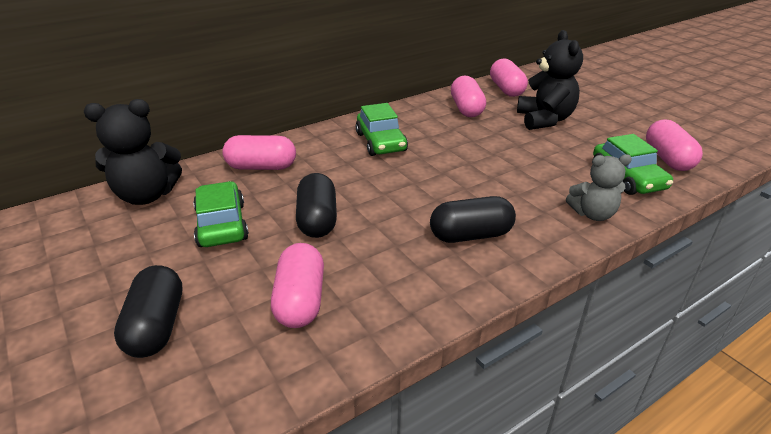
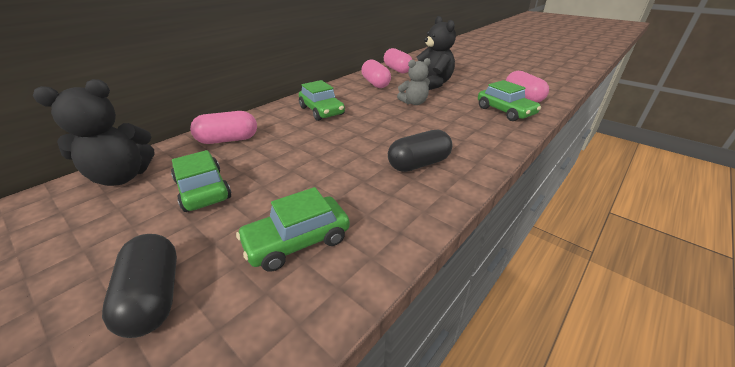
camera: 15 degrees left, 0 degrees up
(300, 300) = (297, 241): pink capsule -> green car
(317, 220) = (290, 172): black capsule -> none
(592, 214) = (496, 136): grey teddy bear -> grey teddy bear (414, 103)

